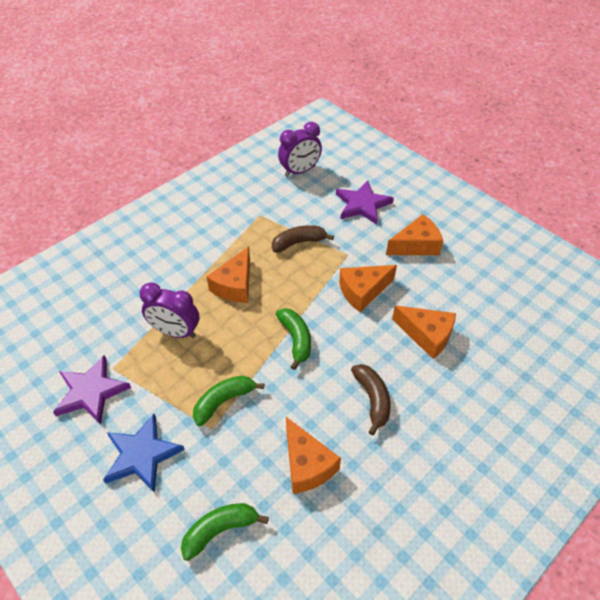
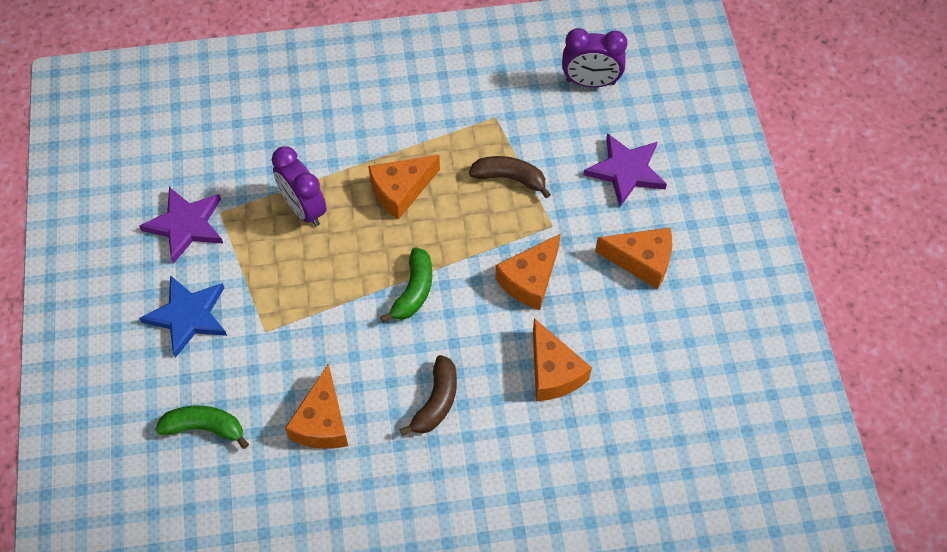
camera: 35 degrees right, 10 degrees up
(224, 401) = (295, 311): green banana -> none
(363, 291) = (530, 280): orange cheese -> orange cheese turned 60 degrees counterclockwise

